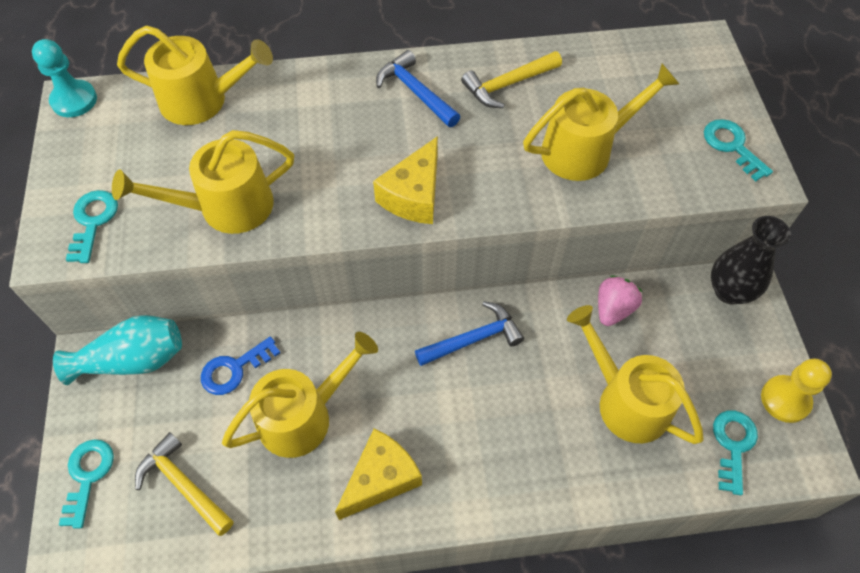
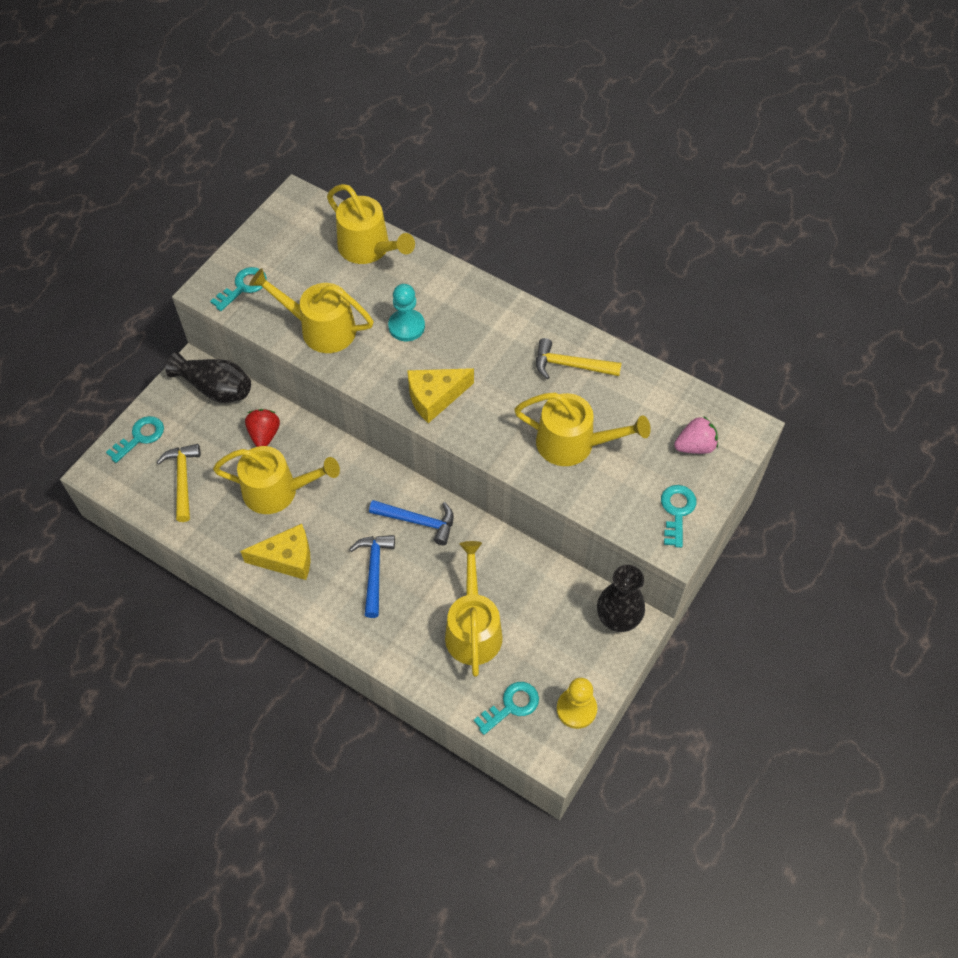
camera: 40 degrees right, 0 degrees up
(74, 100) = (296, 199): turquoise pawn -> turquoise pawn (406, 326)
(133, 360) = (215, 388): turquoise vase -> black vase
(234, 369) = (264, 435): blue key -> red strawberry
(415, 92) = (504, 330): blue hammer -> blue hammer (374, 571)
(613, 309) = (526, 570): pink strawberry -> pink strawberry (695, 446)

